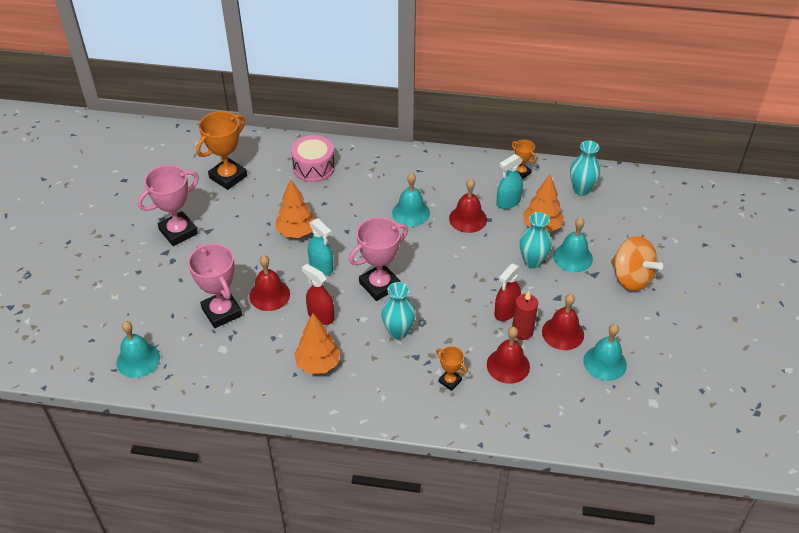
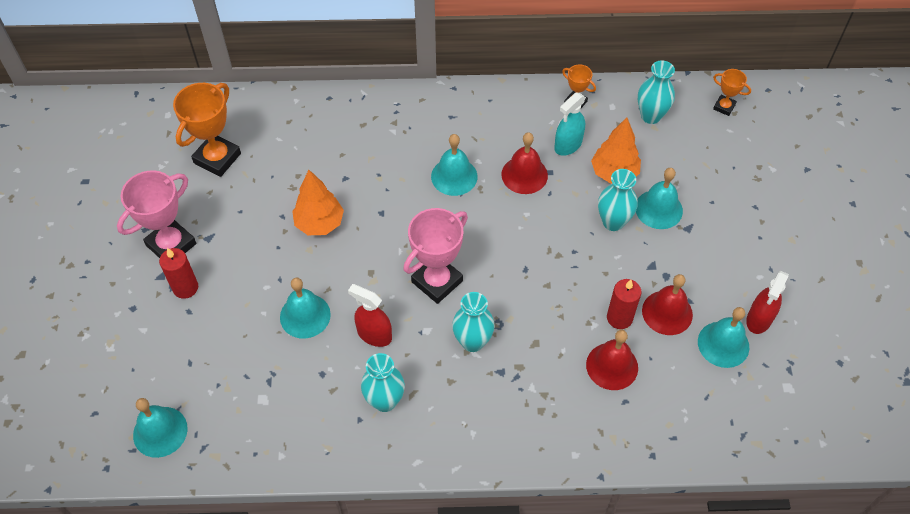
camera: 10 degrees left, 10 degrees up
(182, 263) = (185, 287): none -> red candle
(222, 312) = (250, 348): pink trophy -> none
(269, 295) = (305, 315): red bell -> turquoise bell
(314, 168) = (322, 130): pink drum -> none
(318, 364) = (385, 401): orange tree -> turquoise vase
(321, 267) = (361, 267): turquoise spray bottle -> none
(450, 381) = (548, 398): orange trophy -> orange trophy (724, 107)
(506, 311) = (595, 294): red spray bottle -> red spray bottle (759, 319)
(631, 278) = (731, 227): orange spinning top -> none

